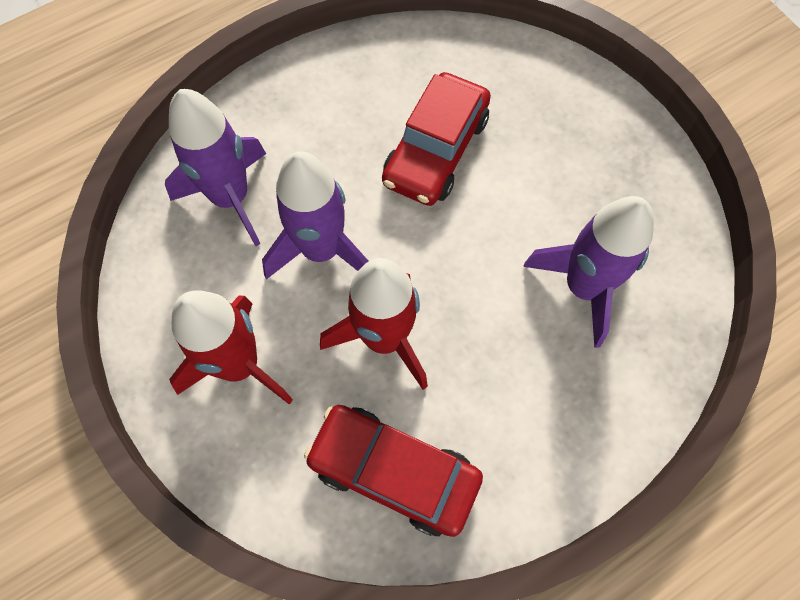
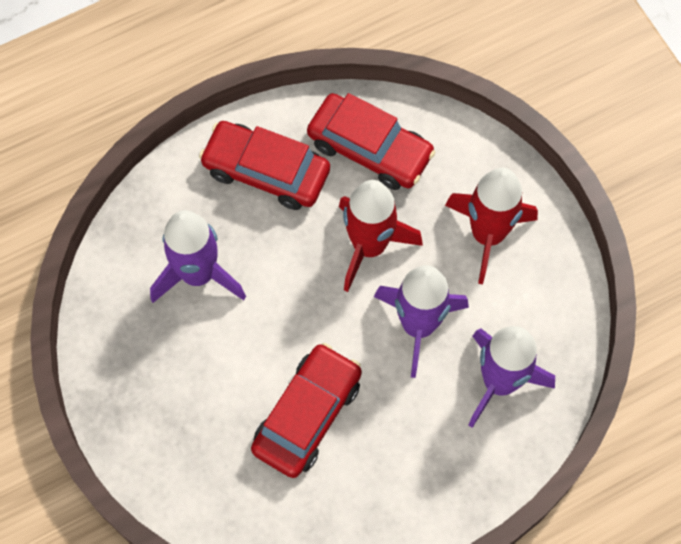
camera: 175 degrees left, 0 degrees up
(526, 426) = (266, 171): none -> red car

